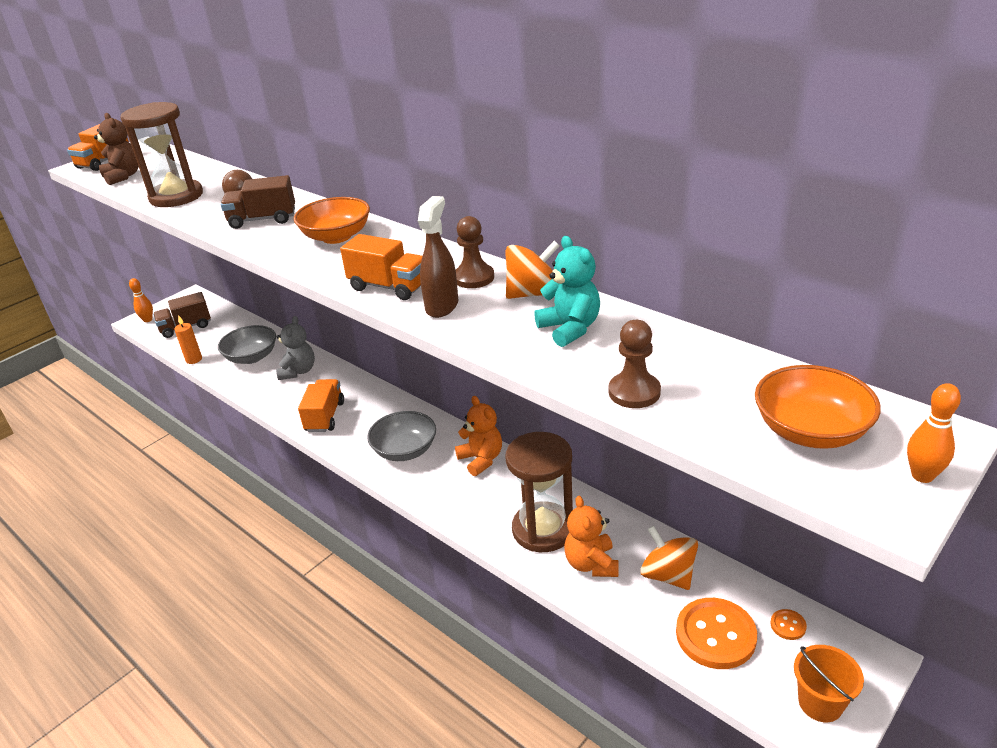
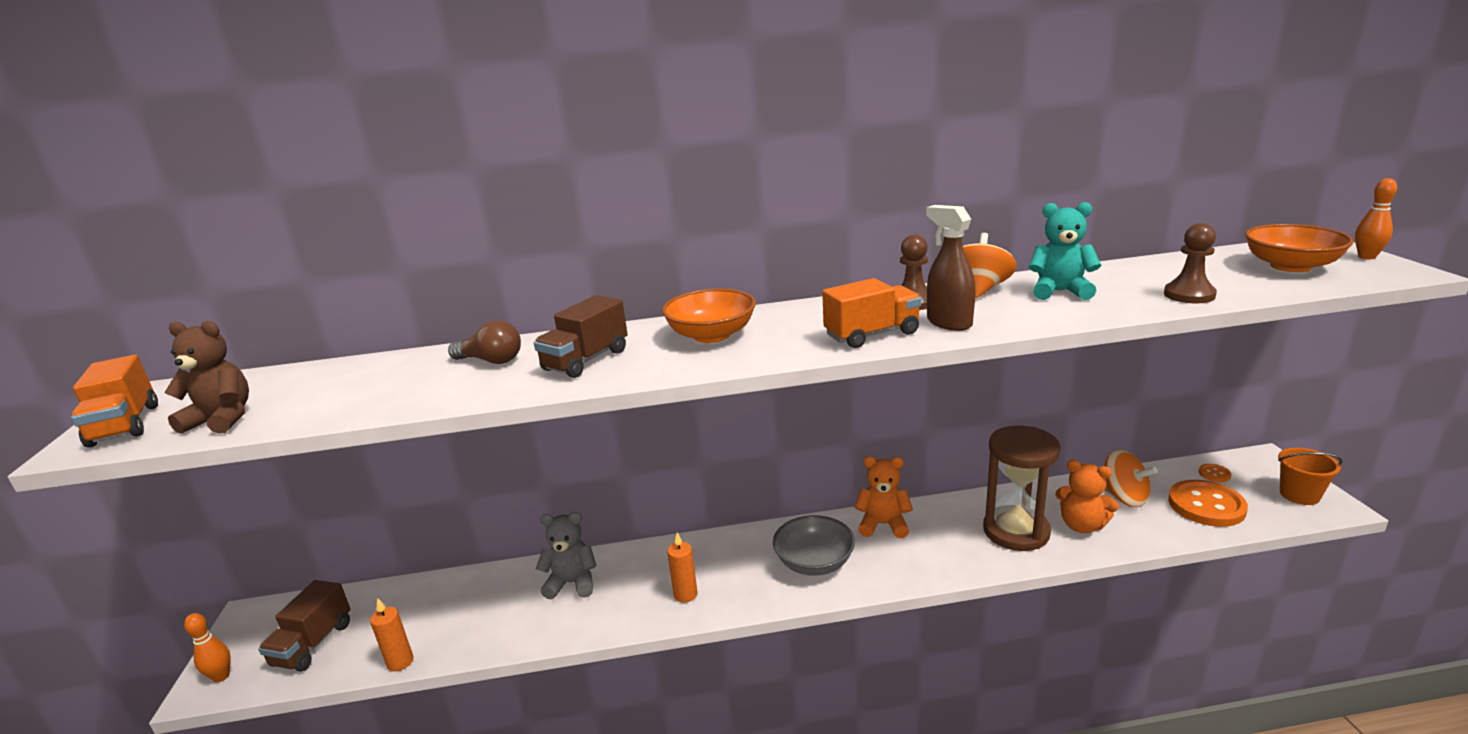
camera: 50 degrees left, 10 degrees down
(176, 197) = (391, 396): brown hourglass -> none
(251, 357) = (483, 609): grey bowl -> none
(298, 371) = (572, 583): grey teddy bear -> grey teddy bear turned 45 degrees counterclockwise
(325, 417) = (685, 594): orange truck -> orange candle
(668, 575) = (1124, 497): orange spinning top -> orange spinning top turned 135 degrees counterclockwise

